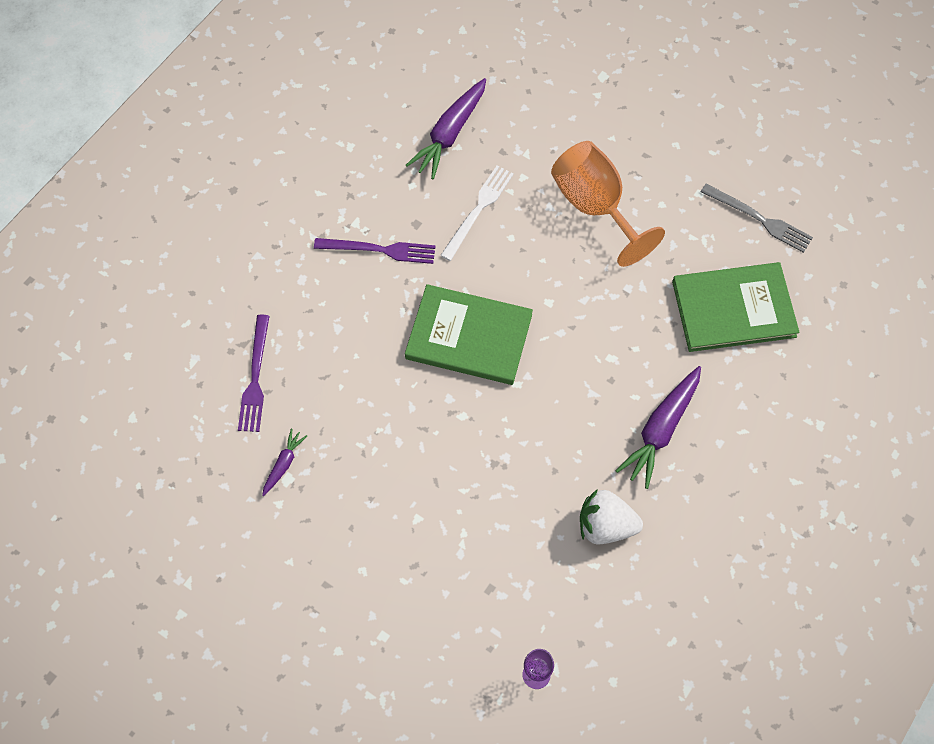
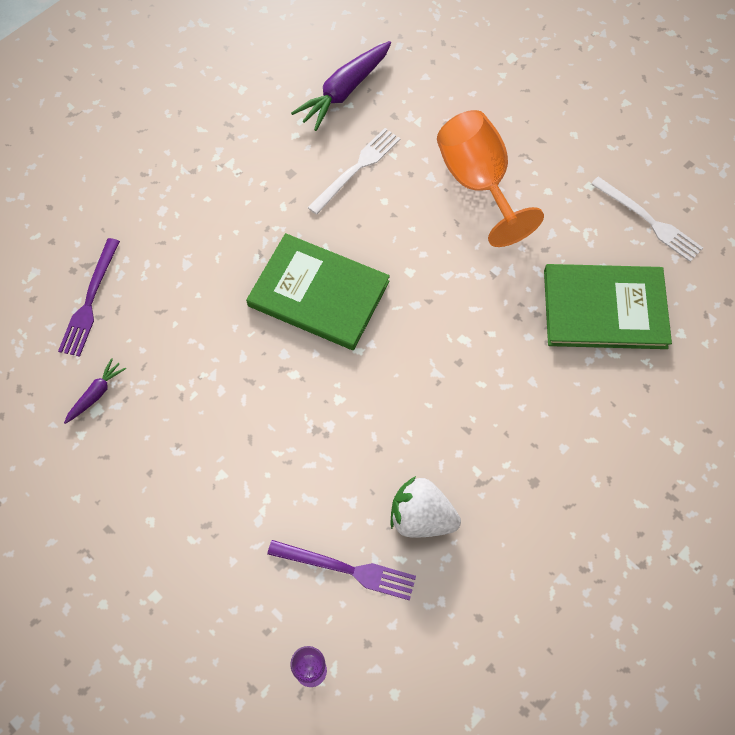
camera: 10 degrees right, 0 degrees up
(379, 250) = (247, 193): purple fork -> purple fork (347, 569)
(661, 430) = (502, 424): purple carrot -> none
(759, 219) = (648, 221): grey fork -> white fork

